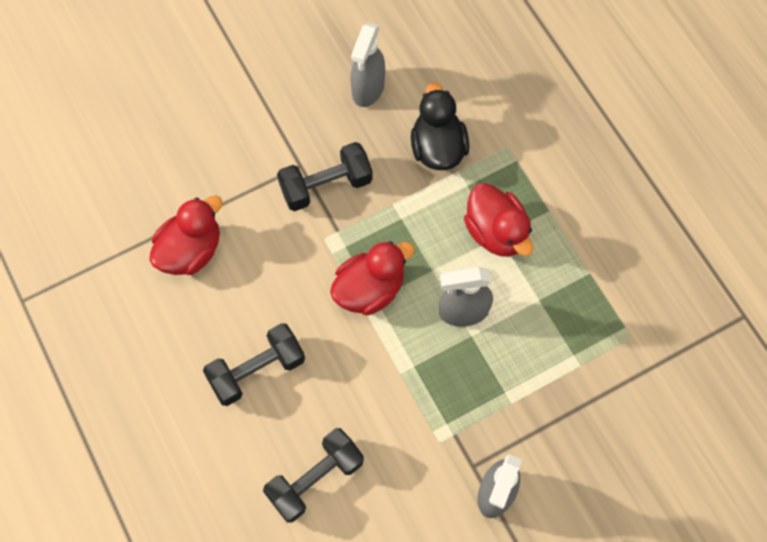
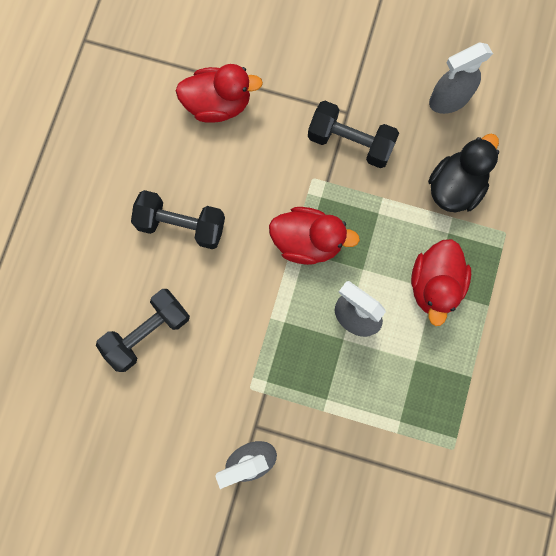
camera: 45 degrees right, 10 degrees up
(315, 479) = (147, 332): black dumbbell -> black dumbbell turned 45 degrees counterclockwise

